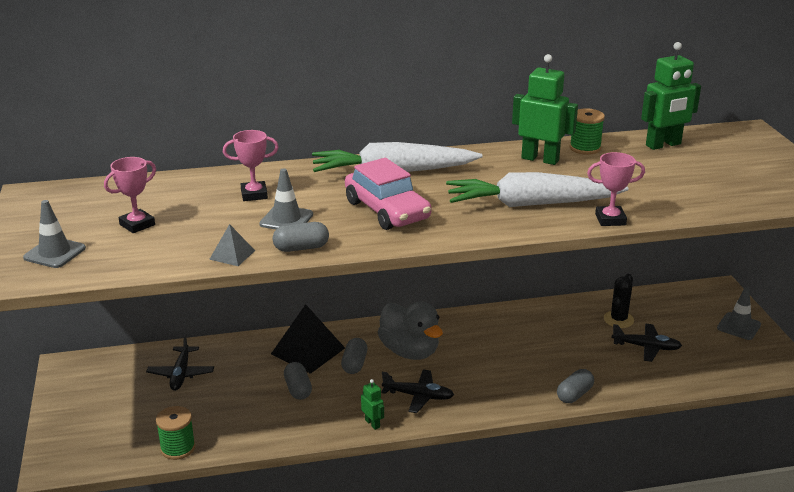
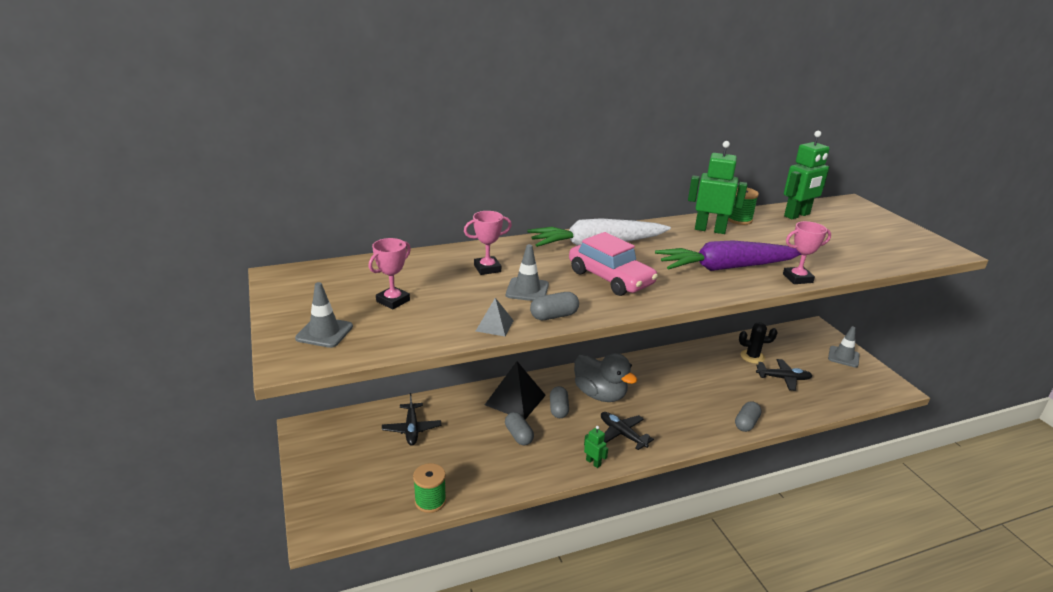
camera: 10 degrees left, 0 degrees up
(418, 396) = (622, 434): black plane -> black plane turned 135 degrees counterclockwise
(531, 204) = (726, 268): white carrot -> purple carrot
(618, 319) = (752, 356): black cactus -> black cactus turned 75 degrees clockwise

